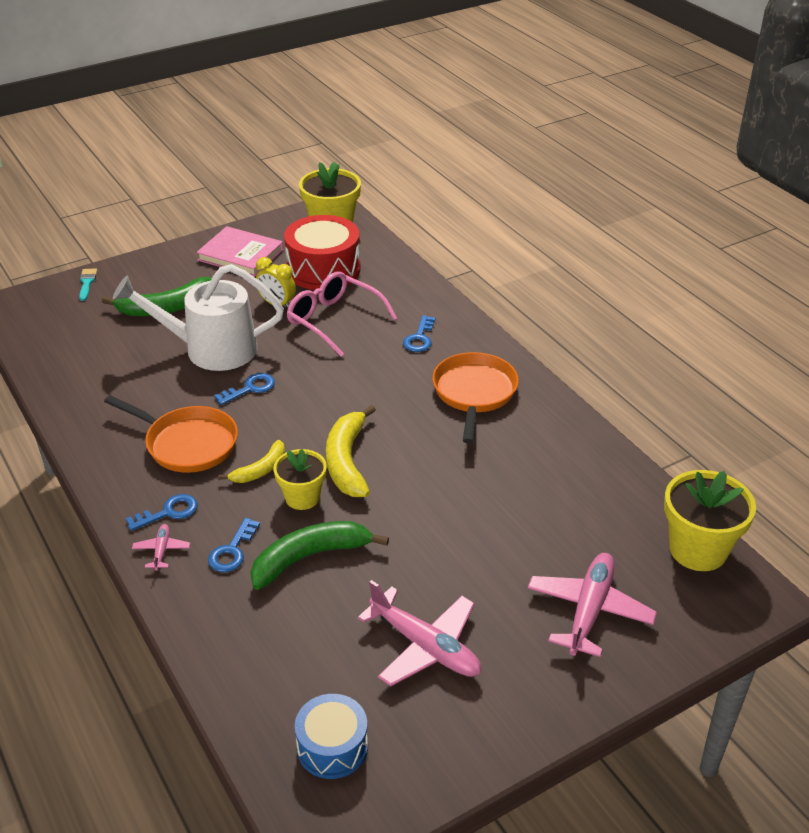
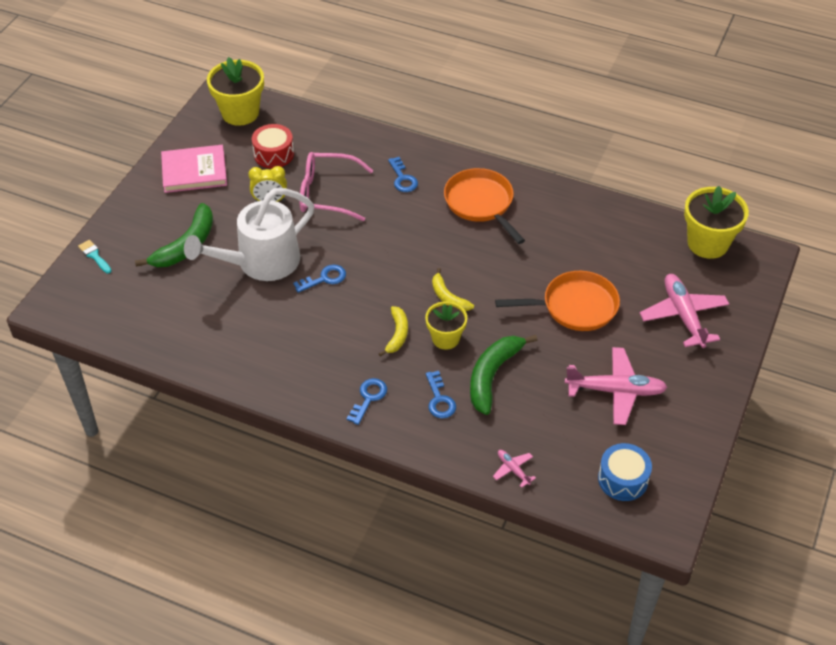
camera: 35 degrees left, 10 degrees up
(161, 550) = (393, 425): pink plane -> pink plane (513, 469)
(187, 443) = (325, 343): orange pan -> orange pan (574, 306)
(250, 388) = (324, 278): blue key -> blue key turned 45 degrees clockwise
(323, 269) = (274, 154): red drum -> red drum, size x0.61
(347, 461) = (448, 297): yellow banana -> yellow banana, size x0.59

